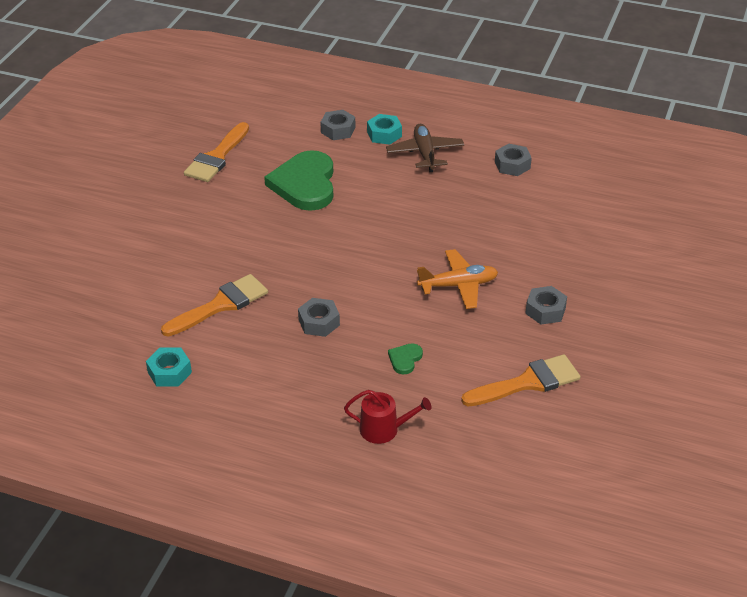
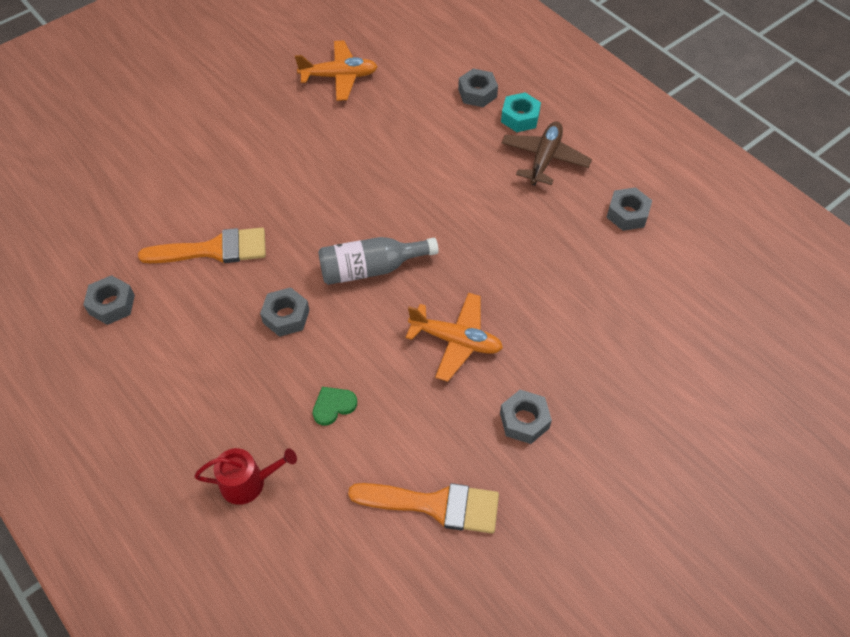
camera: 30 degrees right, 15 degrees up
(169, 372) = (112, 304): turquoise nut -> grey nut
(217, 157) = (339, 77): orange brush -> orange plane
(305, 184) = (397, 144): green heart -> none
(357, 268) = (371, 268): none -> grey bottle
(384, 429) = (248, 482): red watering can -> red watering can turned 45 degrees counterclockwise

